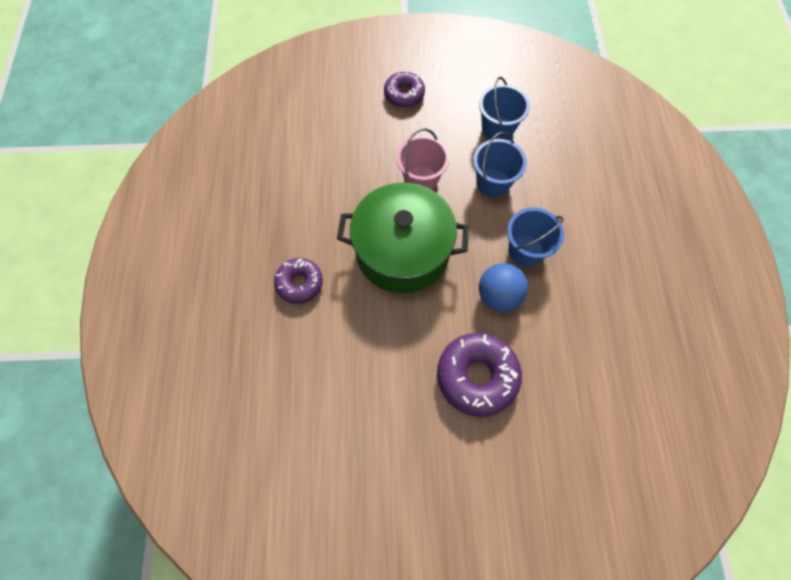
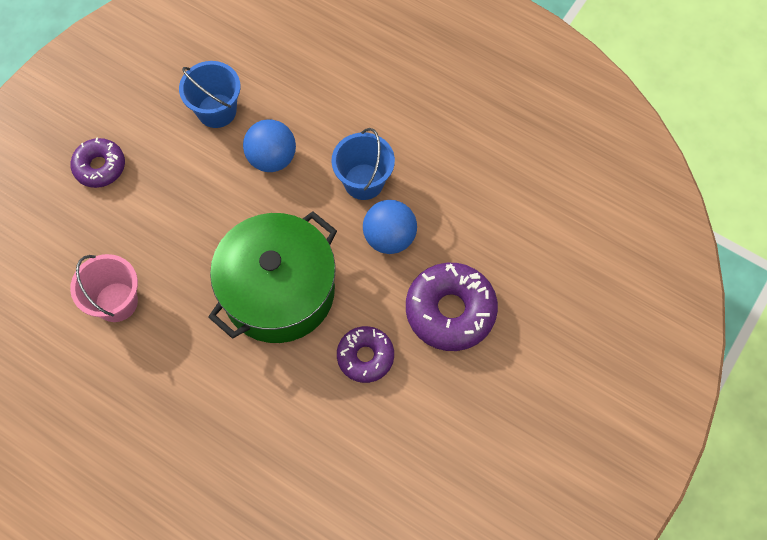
camera: 55 degrees left, 0 degrees up
(299, 283) = (236, 412): purple donut -> purple donut (365, 356)
(421, 179) = (214, 220): pink bucket -> pink bucket (116, 302)
(493, 183) = (272, 158): blue bucket -> blue ball

